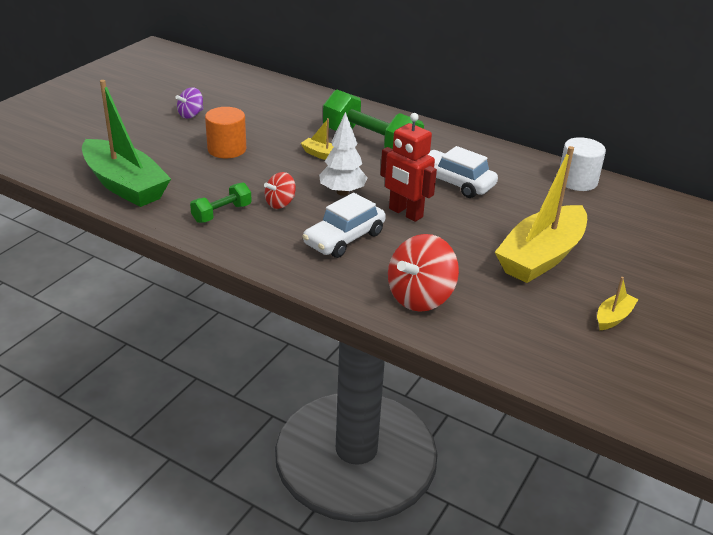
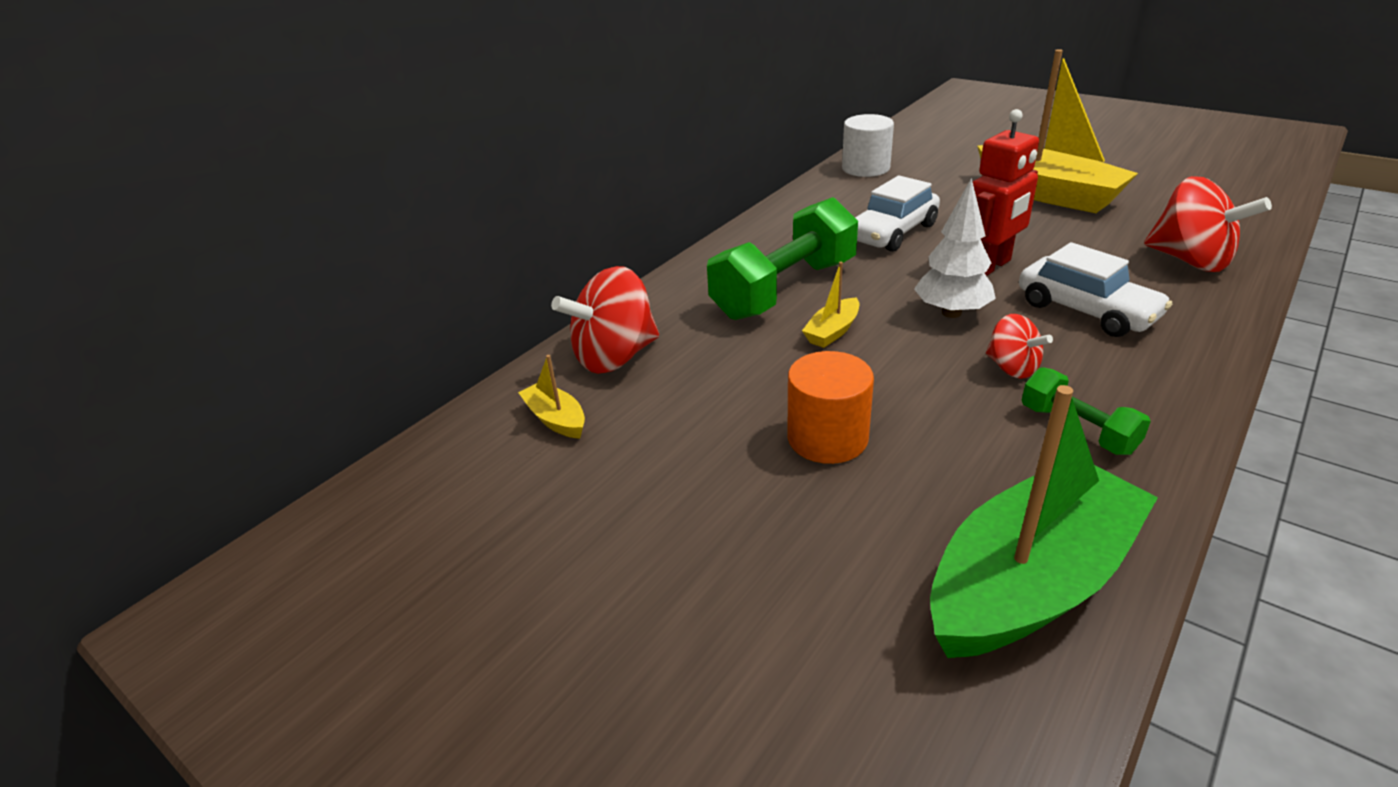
camera: 80 degrees left, 0 degrees up
(191, 115) = (663, 503): purple spinning top -> none
(301, 101) = (615, 357): none -> red spinning top
(613, 317) = (1140, 170): yellow boat -> yellow boat (556, 419)

